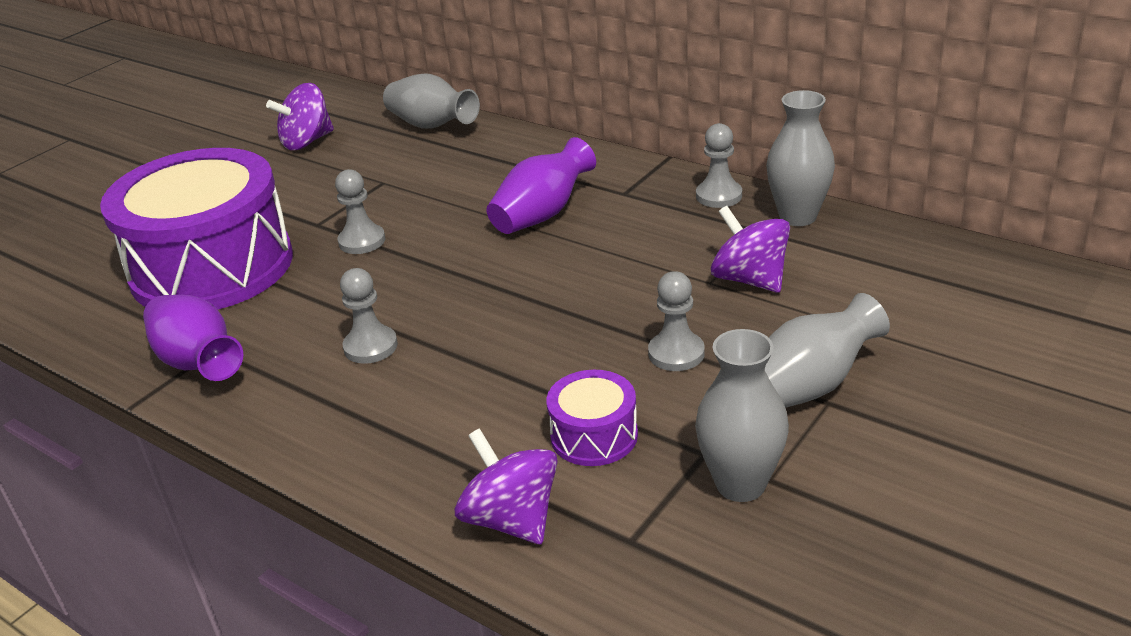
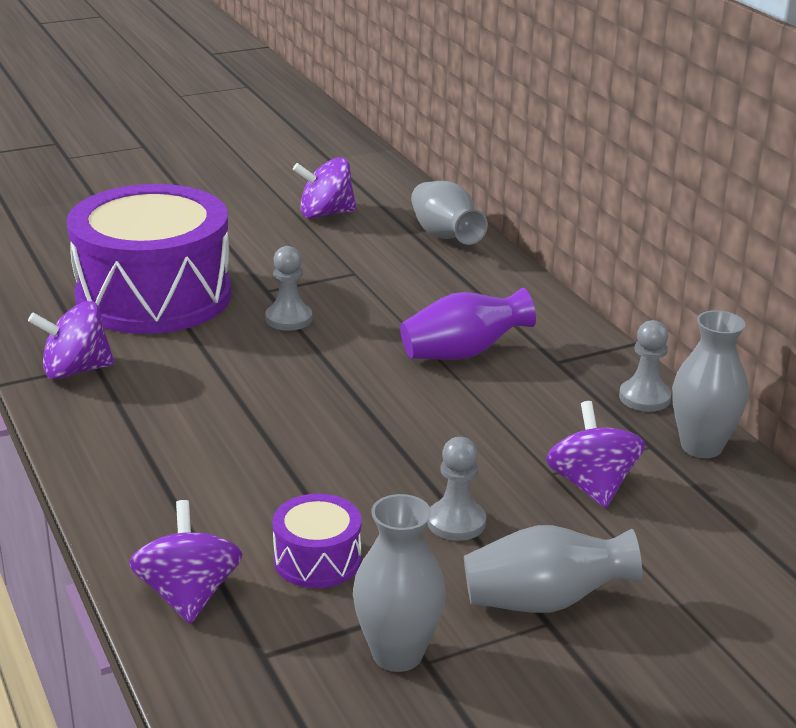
camera: 25 degrees right, 5 degrees down
(198, 363) = (75, 370): purple vase -> purple spinning top
(370, 346) = (213, 411): grey pawn -> none

